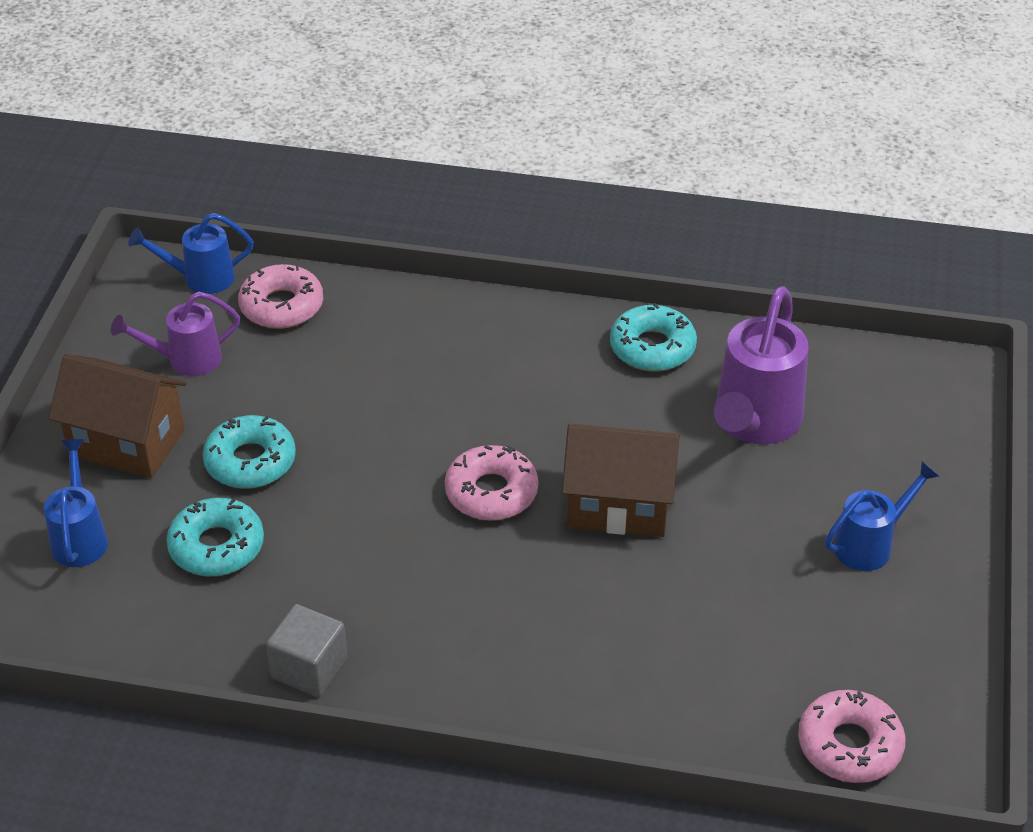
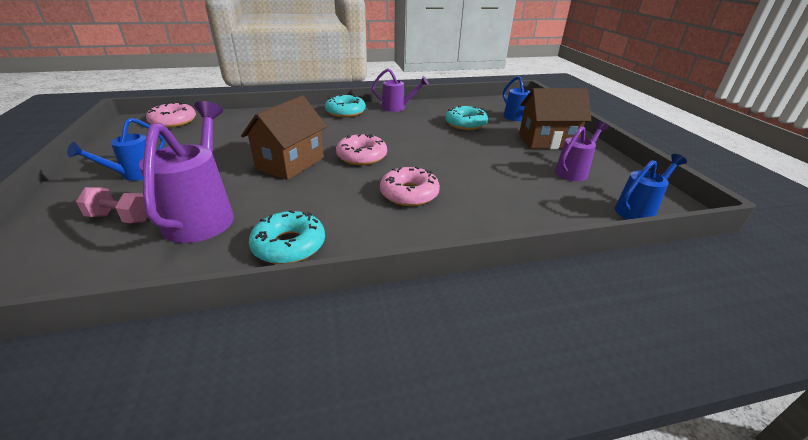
camera: 155 degrees right, 10 degrees down
(250, 461) = (486, 145): turquoise donut -> turquoise donut (345, 112)
(282, 306) = (568, 207): pink donut -> pink donut (409, 193)
(309, 668) = (397, 108): grey cube -> purple watering can
(619, 505) = (290, 163): brown house -> brown house turned 45 degrees counterclockwise
(858, 446) = (121, 218): none -> pink dumbbell

